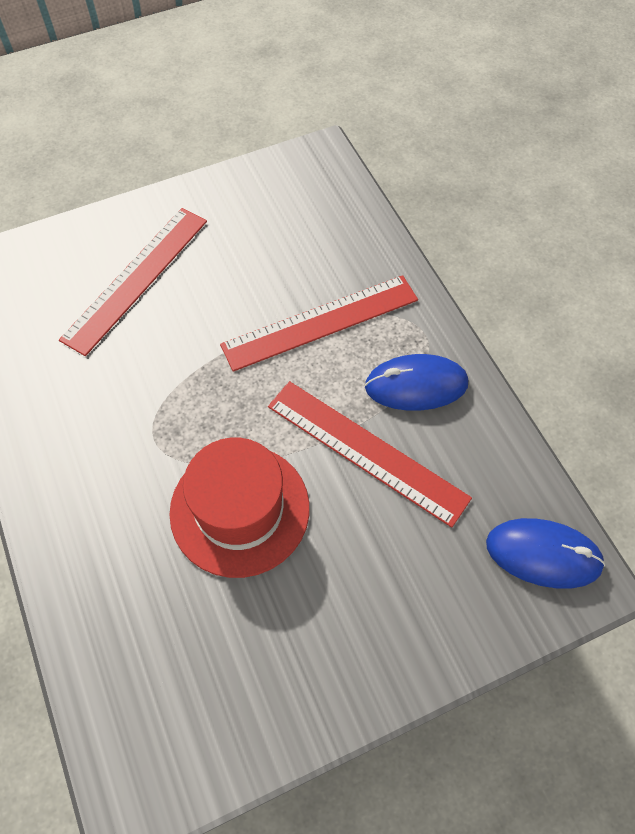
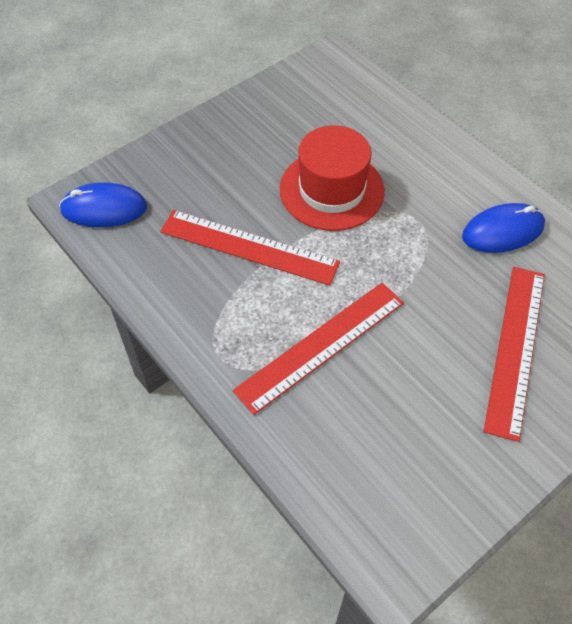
camera: 165 degrees right, 5 degrees down
(416, 385) = (218, 307): blue mouse -> blue mouse (502, 231)

